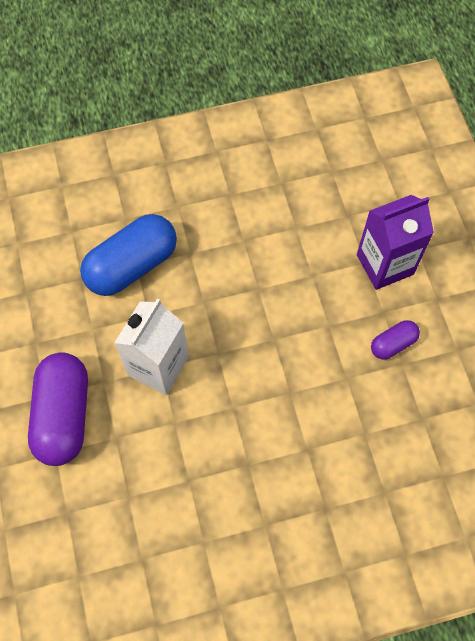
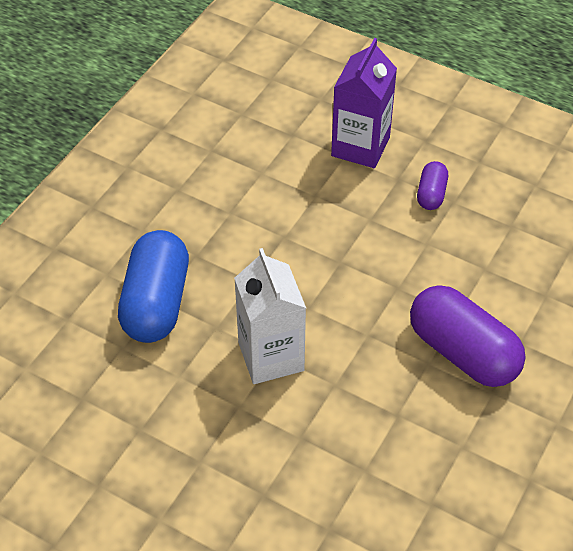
camera: 45 degrees left, 15 degrees down
(63, 415) = (235, 460): purple capsule -> purple capsule (462, 352)

